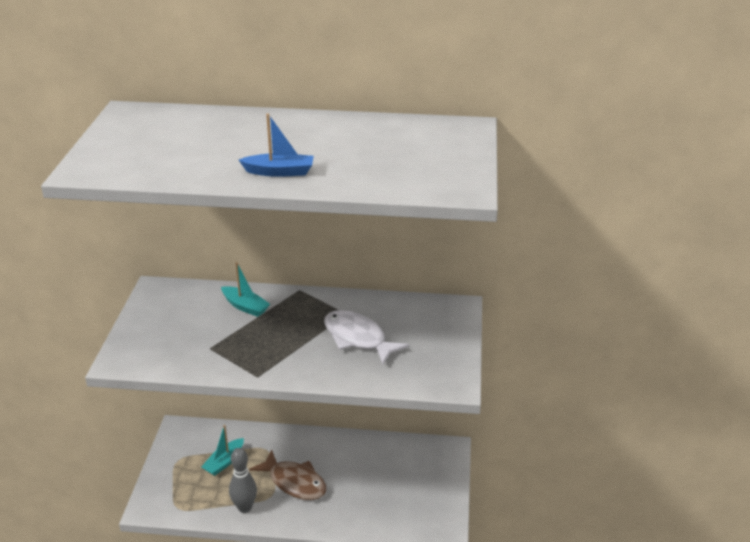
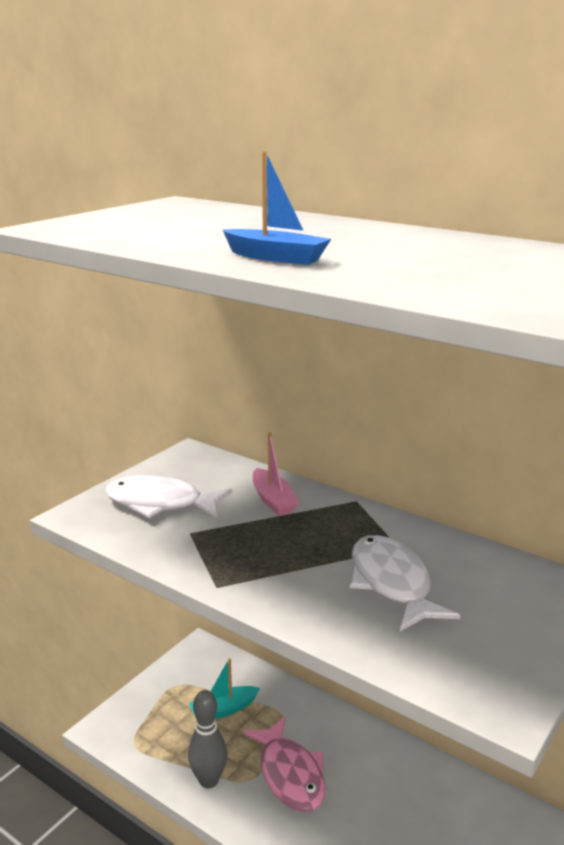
camera: 30 degrees right, 10 degrees down
(170, 334) = (160, 503): none -> white fish
(245, 306) = (273, 500): turquoise boat -> pink boat
(294, 482) = (290, 774): brown fish -> pink fish

